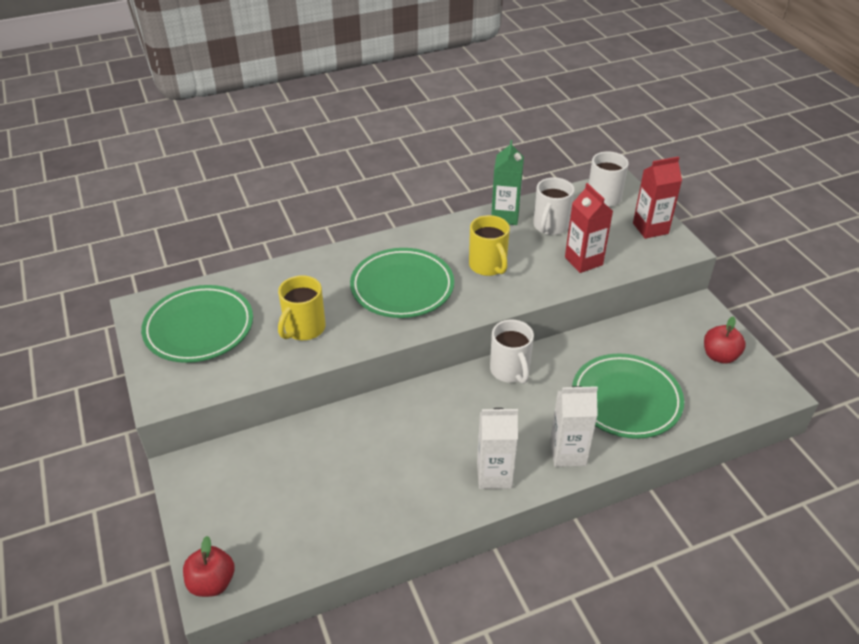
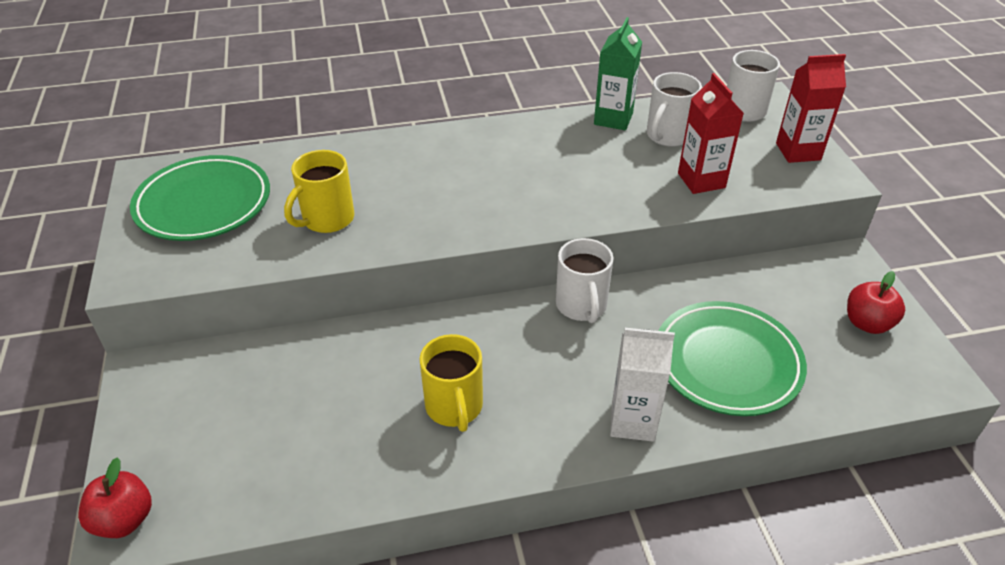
camera: 10 degrees right, 0 degrees up
(402, 287) = (462, 186): green plate -> none
(488, 266) = (577, 173): yellow mug -> yellow mug (454, 407)
(494, 475) = (527, 435): white carton -> none

